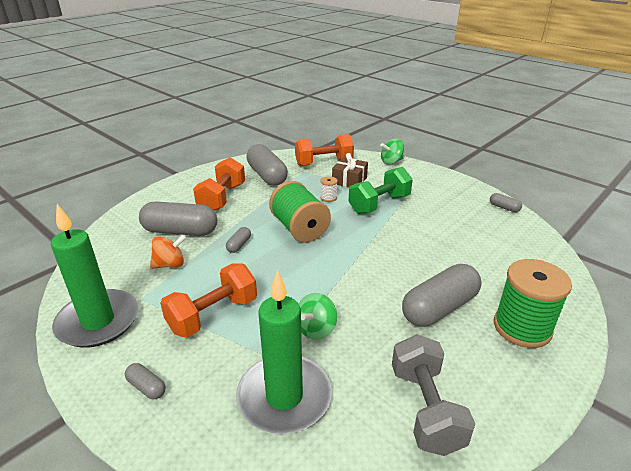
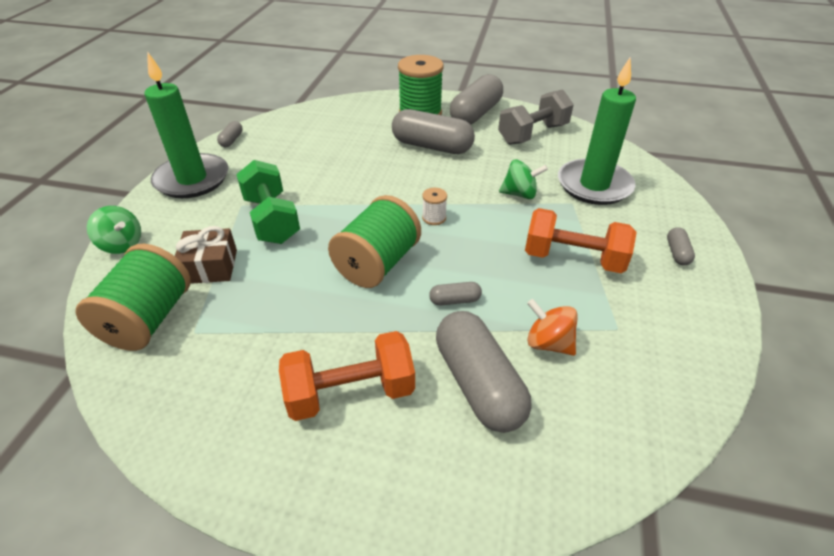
camera: 120 degrees left, 10 degrees up
(98, 321) = (680, 339): green candle -> green candle (192, 179)
(267, 176) = (233, 374): grey capsule -> grey capsule (476, 114)
(324, 163) = (149, 319): orange dumbbell -> green spool
(328, 198) = (278, 268): white spool -> white spool (434, 218)
(379, 204) = (272, 219): green dumbbell -> green dumbbell turned 45 degrees clockwise

